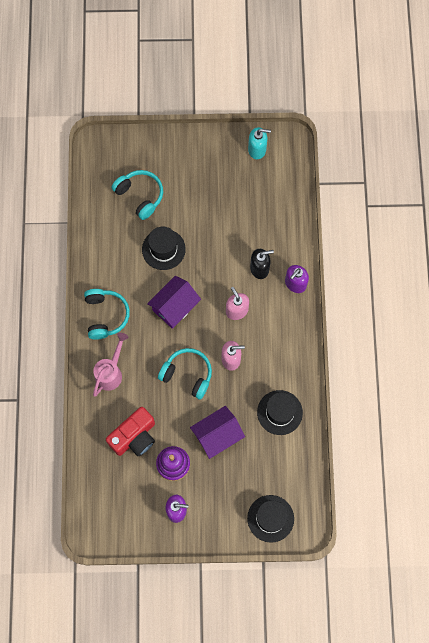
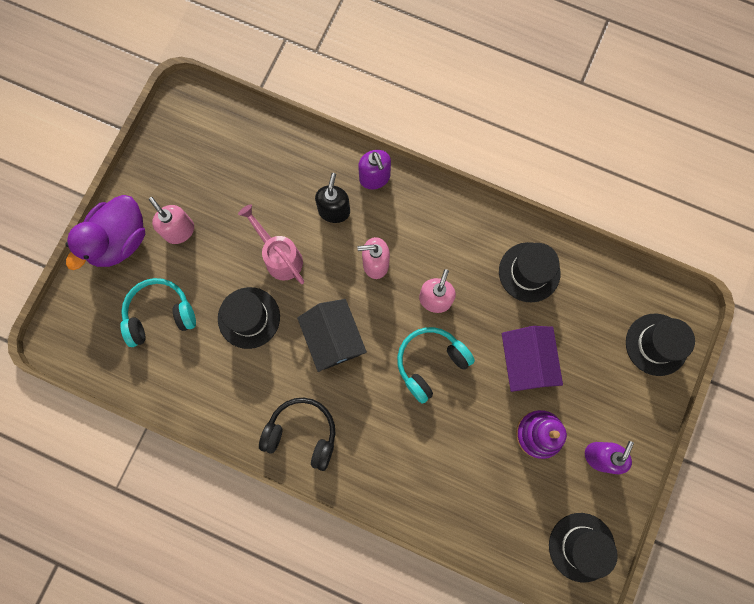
camera: 65 degrees left, 5 degrees up
(106, 315) = (302, 433): turquoise headphones -> black headphones
(111, 372) = (382, 461): pink watering can -> pink watering can (279, 256)
(112, 521) = (581, 547): none -> black hat
(134, 437) = (482, 468): red camera -> none
(174, 307) = (333, 338): purple house -> black house
(175, 149) = (119, 240): none -> purple duck
(199, 181) = (179, 230): none -> pink soap dispenser
(257, 149) = (176, 141): turquoise soap dispenser -> none

